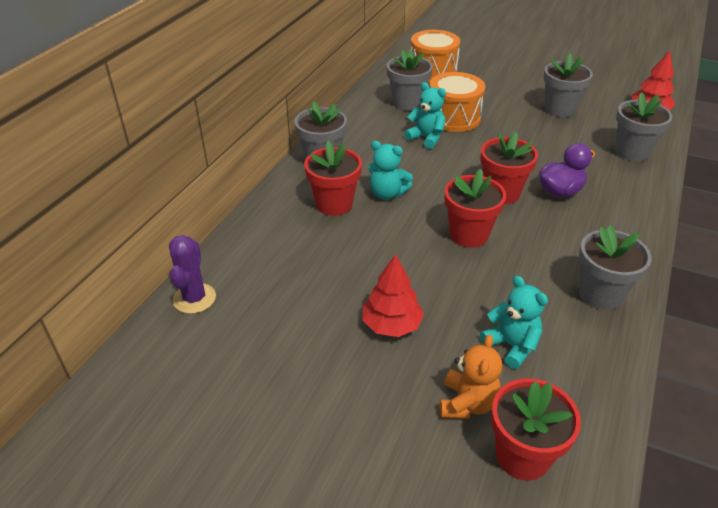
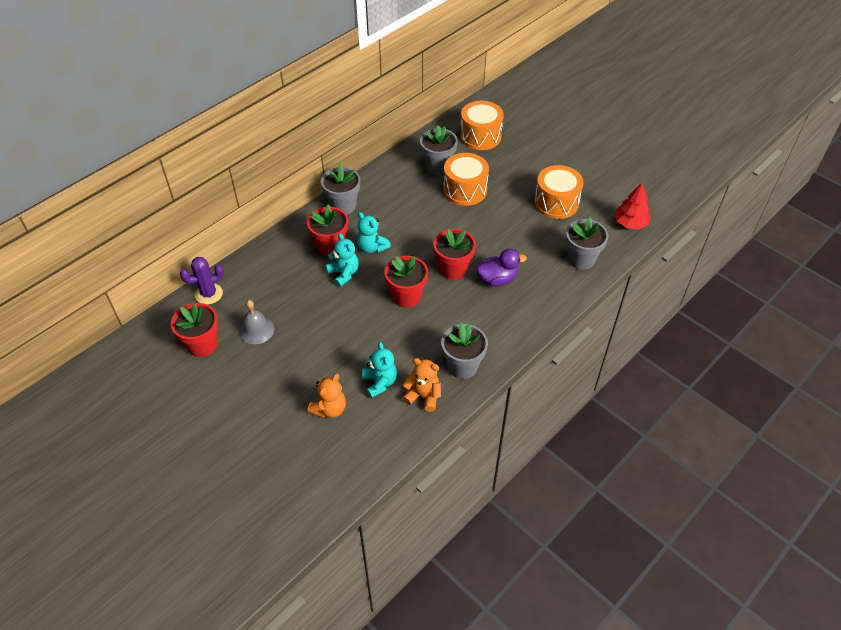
camera: 20 degrees right, 10 degrees up
(194, 298) = (209, 294): purple cactus -> purple cactus turned 45 degrees clockwise
(292, 326) = (256, 330): none -> grey bell
(391, 325) = (316, 347): red tree -> none
(426, 138) = (431, 205): turquoise teddy bear -> turquoise teddy bear (344, 274)
(522, 456) = (340, 447): red flower pot -> red flower pot (202, 345)
(559, 109) = (556, 203): grey flower pot -> orange drum
(581, 345) = (423, 396): none -> orange teddy bear

